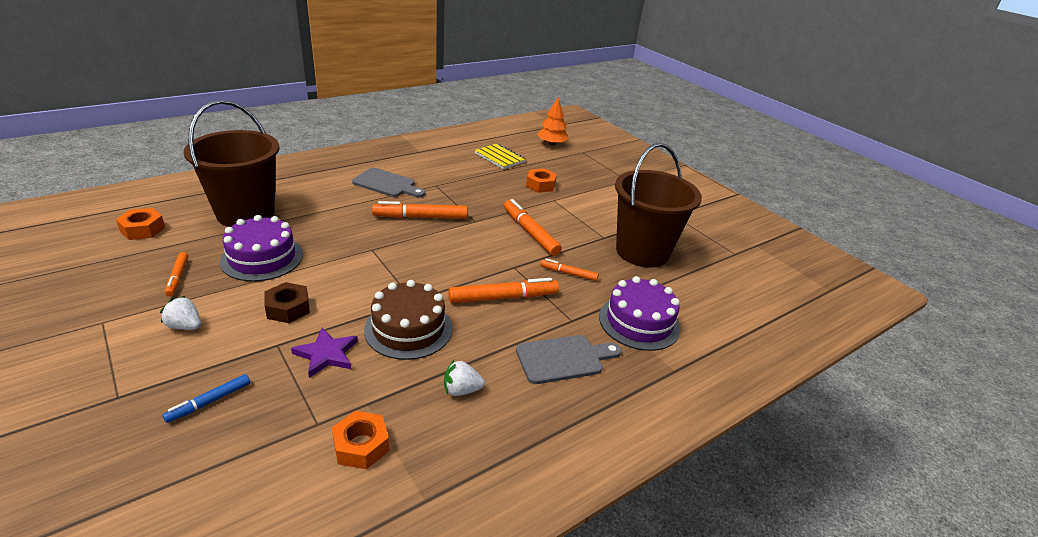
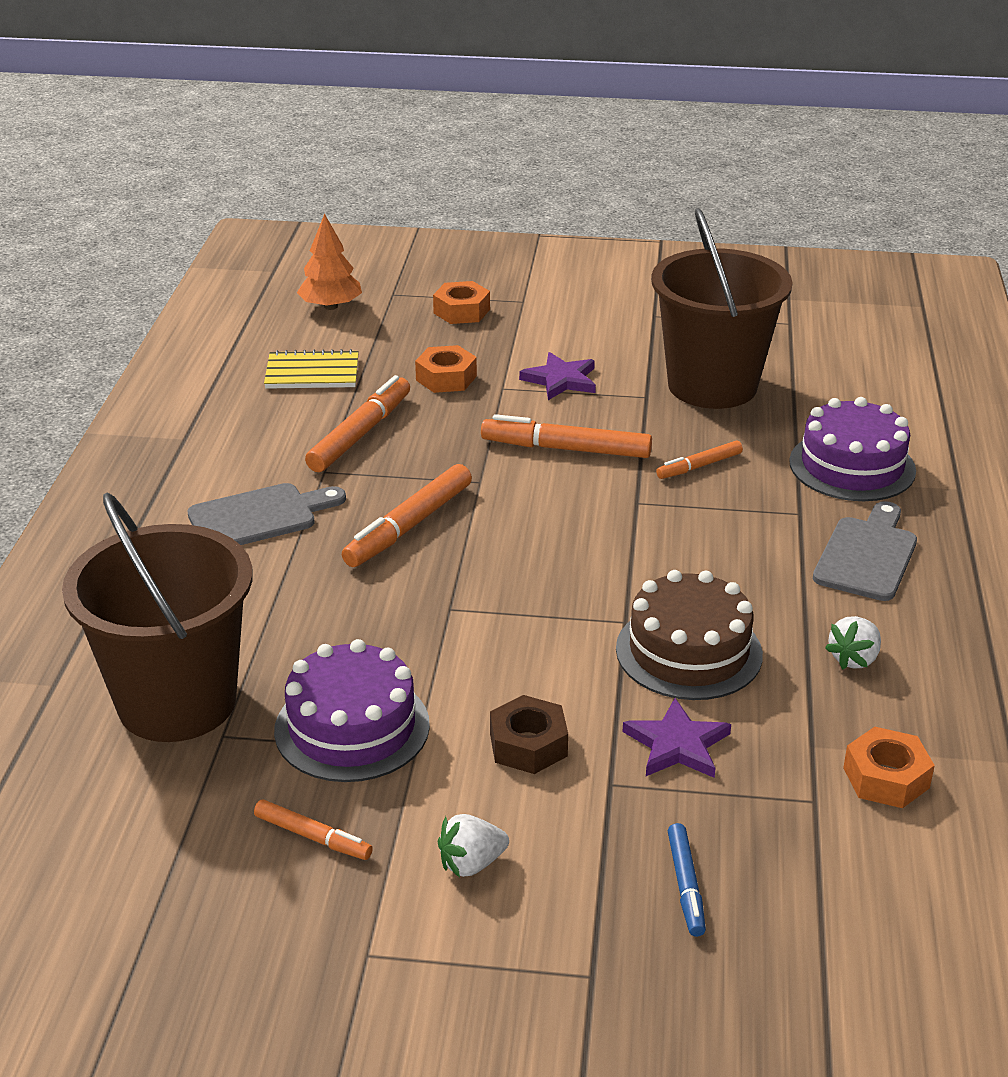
camera: 45 degrees left, 0 degrees up
(142, 229) = (90, 841): orange nut -> orange nut (461, 311)
(503, 298) = (699, 543): orange marker -> orange marker (360, 434)
(582, 211) = (561, 380): none -> purple star

